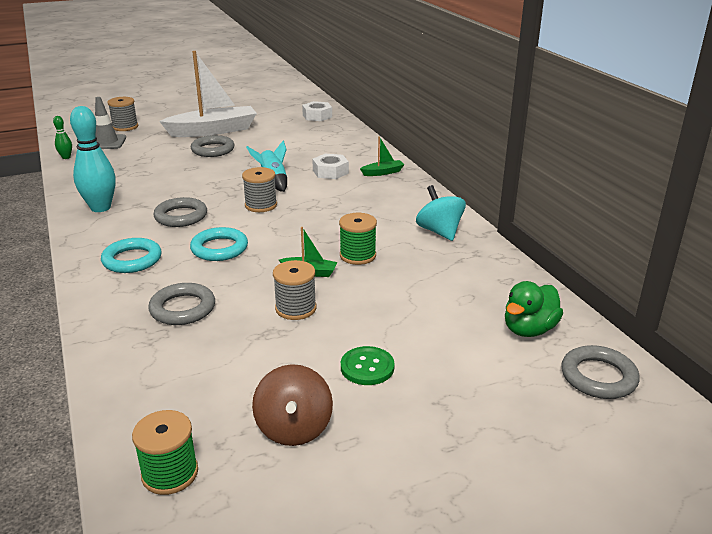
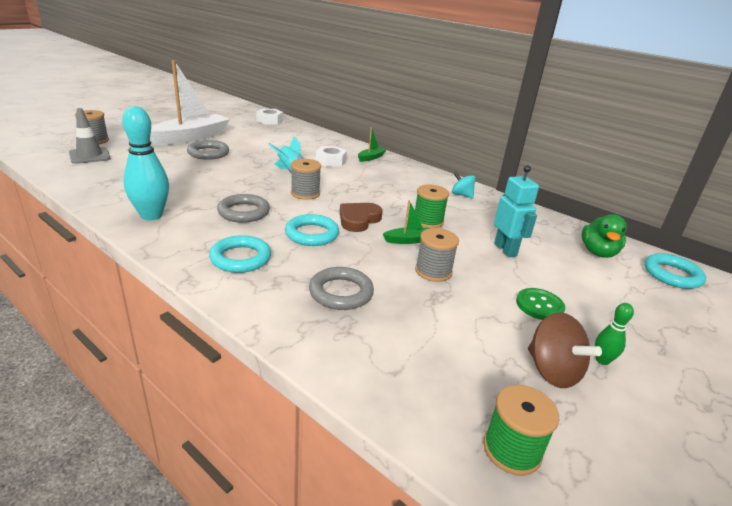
camera: 30 degrees left, 0 degrees up
(66, 157) = (57, 173): green bowling pin -> green bowling pin (602, 360)
(283, 241) = (358, 220): none -> brown heart
(409, 303) = (505, 250): none -> turquoise robot
(439, 232) = (461, 195): turquoise spinning top -> turquoise spinning top, size x0.66
(598, 377) = (672, 275): grey ring -> turquoise ring

